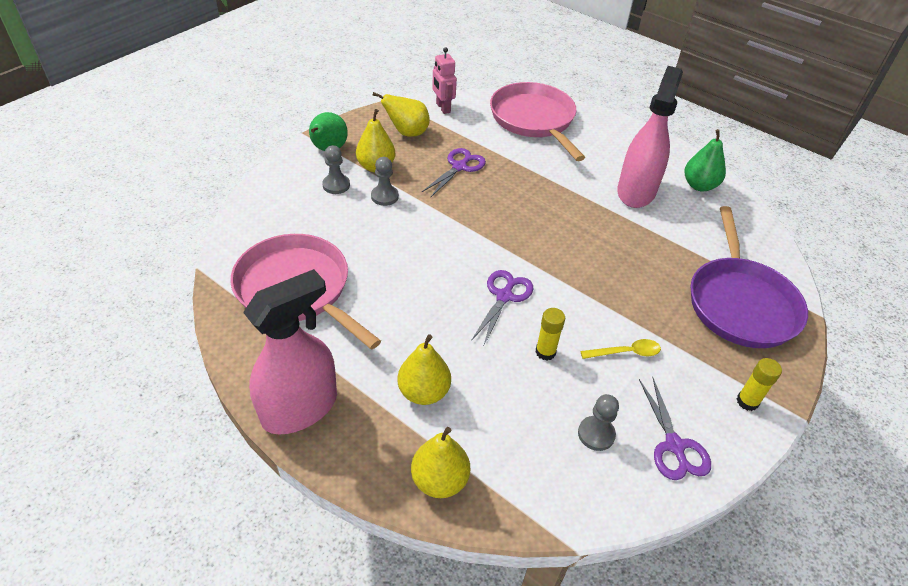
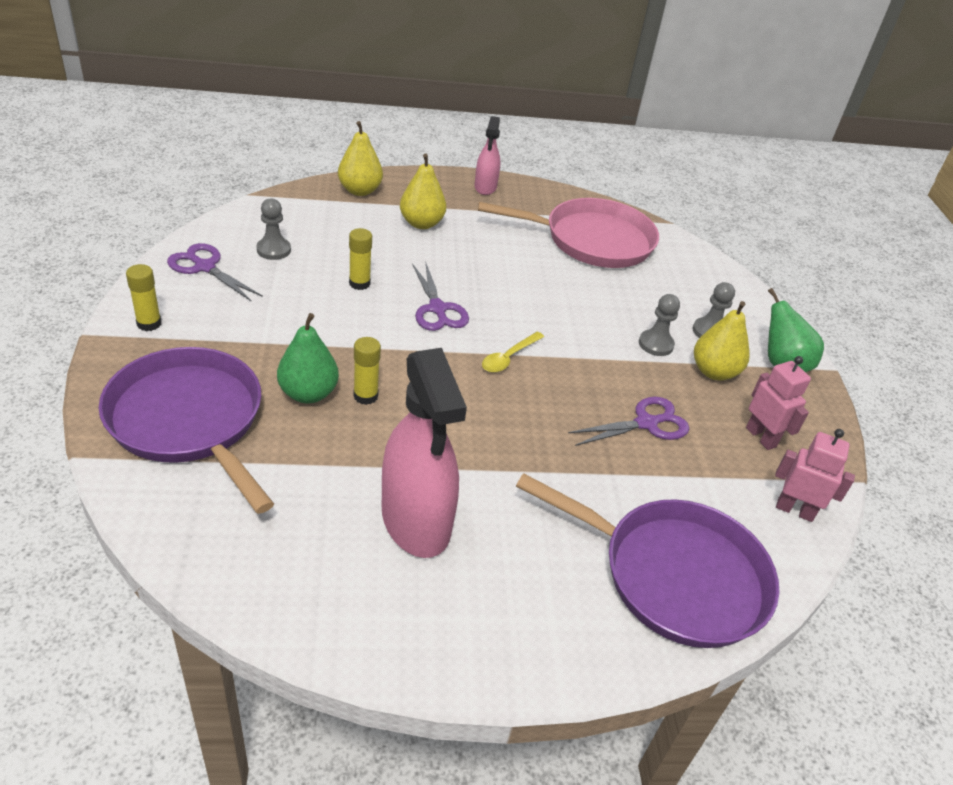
camera: 135 degrees right, 5 degrees down
(300, 408) = (485, 187): pink spray bottle -> pink spray bottle, size x0.54
(407, 133) = (761, 437): yellow pear -> pink robot
(459, 167) = (646, 423): purple scissors -> purple scissors turned 105 degrees counterclockwise
(534, 120) = (675, 576): pink pan -> purple pan
(613, 262) = (365, 396): none -> yellow glue stick
(626, 352) = (288, 313): yellow spoon -> yellow spoon (509, 357)
(699, 185) = (333, 597): green pear -> green pear (308, 393)

